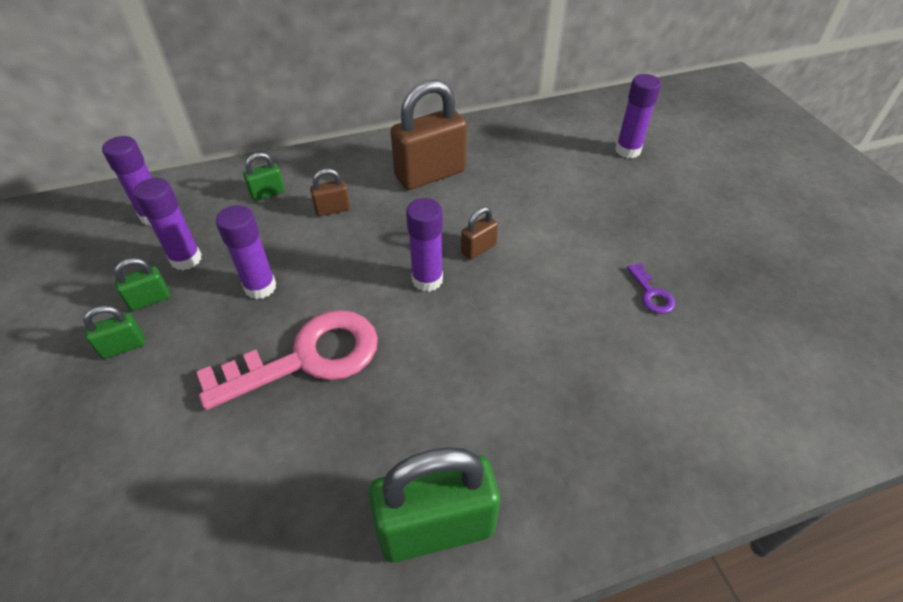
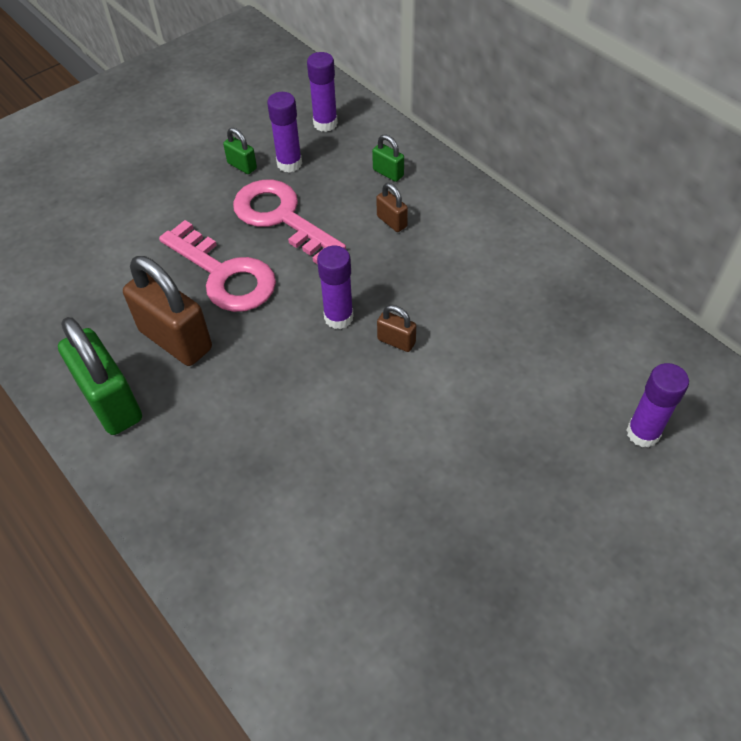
camera: 70 degrees right, 5 degrees up
(123, 346) = (196, 175): green padlock -> none
(260, 287) = (281, 217): purple glue stick -> pink key
(430, 174) = (482, 270): brown padlock -> brown padlock (176, 340)
(651, 294) = (405, 499): purple key -> none

